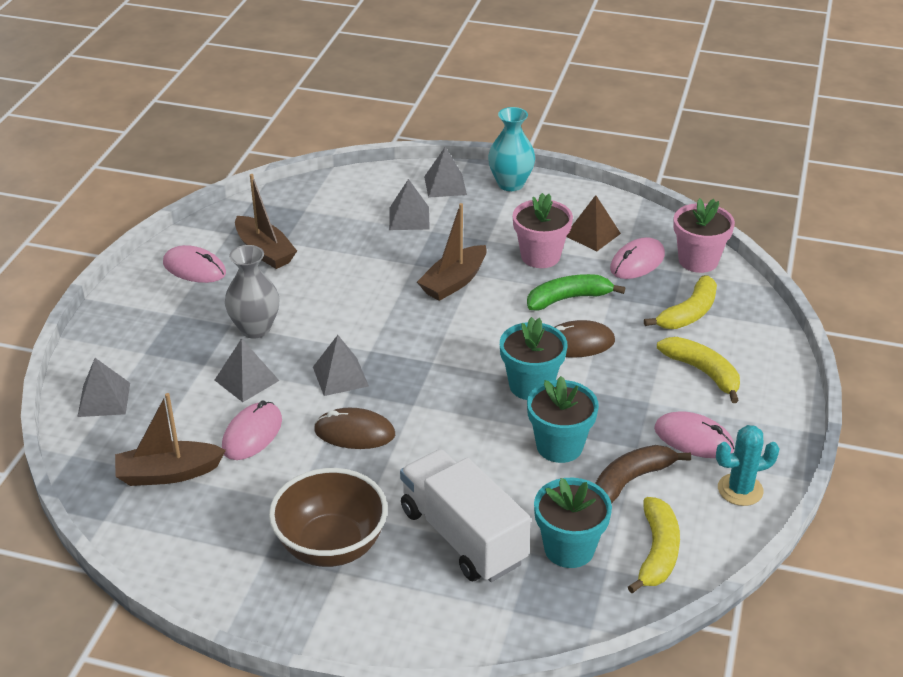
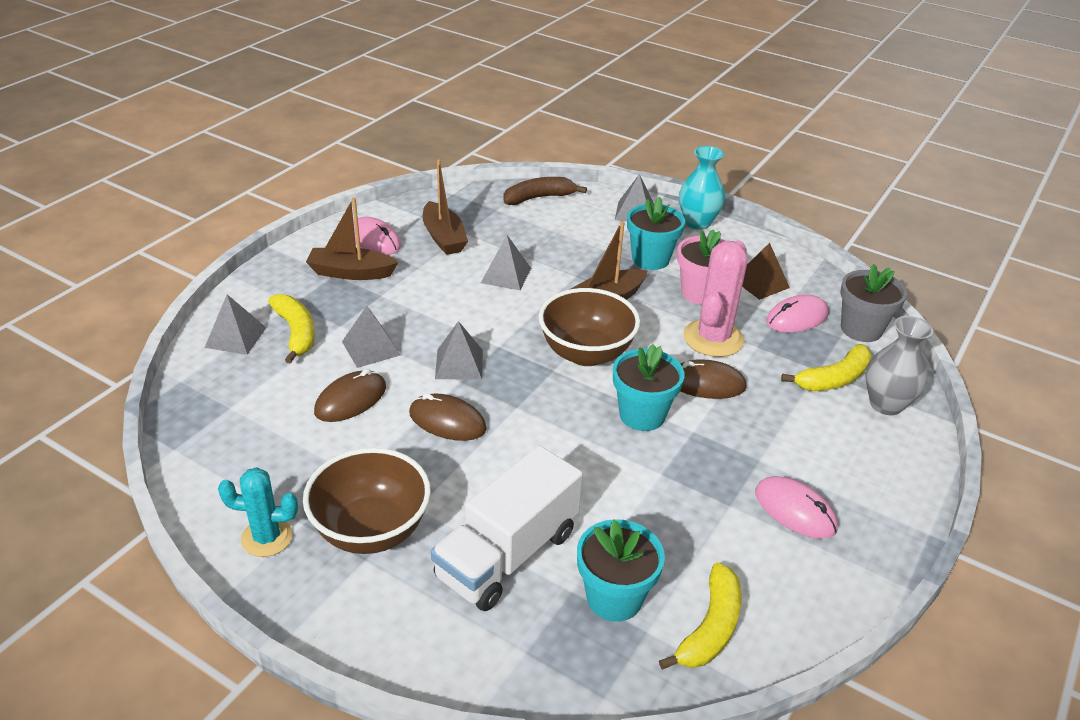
camera: 15 degrees right, 0 degrees up
(168, 473) = (255, 419): brown boat -> brown boat (351, 272)
(252, 434) = (350, 400): pink mouse -> brown mouse
(255, 329) = (402, 303): grey vase -> grey vase (886, 404)
(409, 218) = (588, 234): grey pyramid -> grey pyramid (506, 275)
(456, 339) = (586, 353): none -> brown bowl
(462, 536) = (507, 554): white truck -> white truck turned 120 degrees counterclockwise
(559, 446) = (647, 484): turquoise flower pot -> turquoise flower pot (650, 259)
(568, 299) = (713, 338): green banana -> pink cactus
(631, 480) = (710, 539): brown banana -> brown banana (539, 198)
(698, 261) = (861, 329): pink flower pot -> grey flower pot
(702, 372) = (828, 442): yellow banana -> yellow banana (296, 332)
(740, 490) = (829, 580): turquoise cactus -> turquoise cactus (267, 537)

